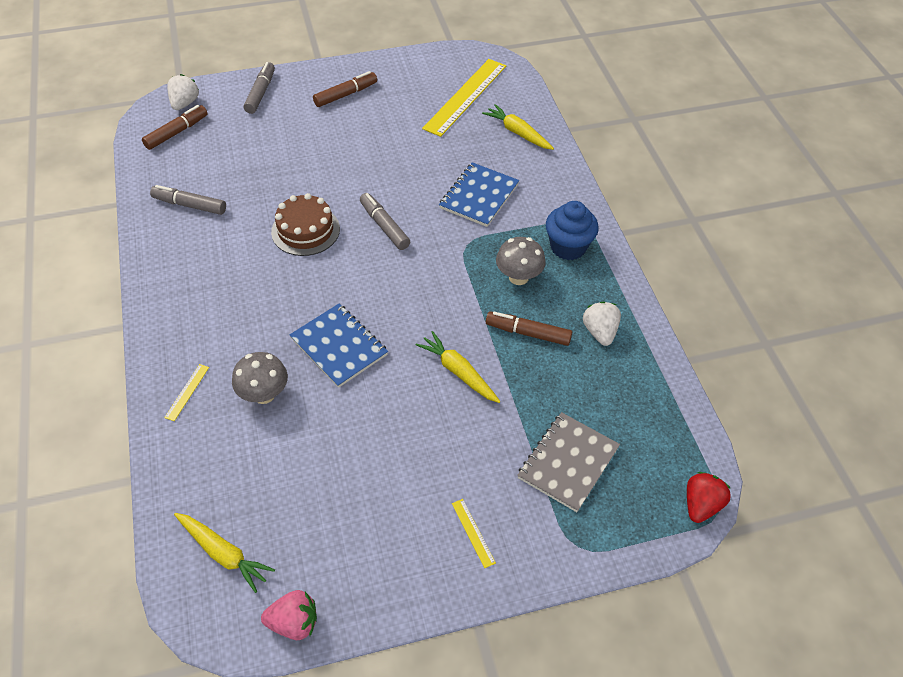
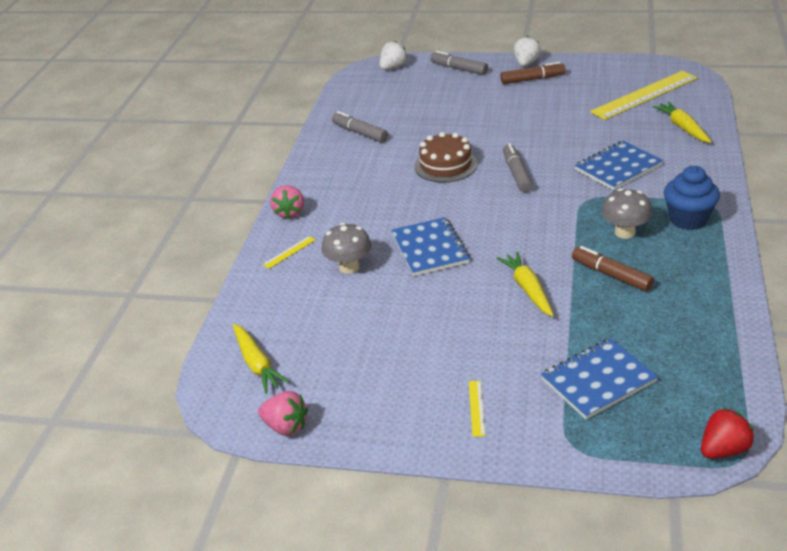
camera: 30 degrees right, 15 degrees down
(161, 337) = (289, 213): none -> pink strawberry
(176, 132) = (376, 85): brown marker -> none
(260, 93) = (459, 69): grey marker -> grey marker turned 90 degrees counterclockwise
(568, 463) = (598, 380): grey notebook -> blue notebook
(600, 332) = (686, 289): white strawberry -> white strawberry (526, 63)

